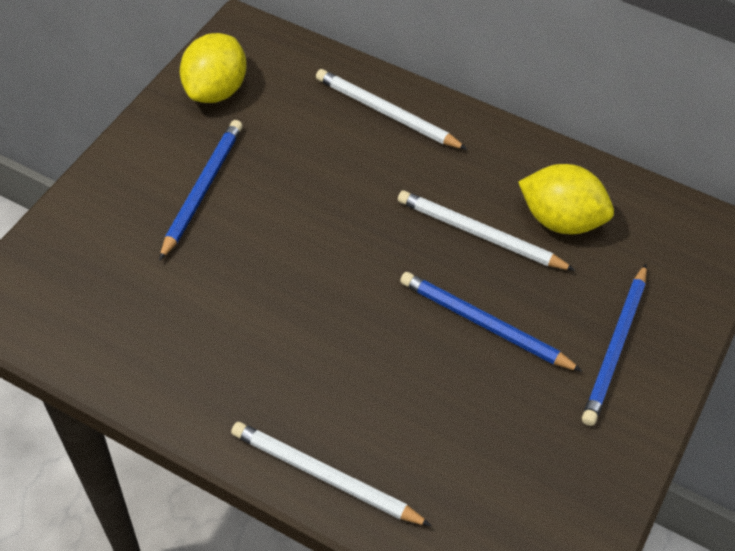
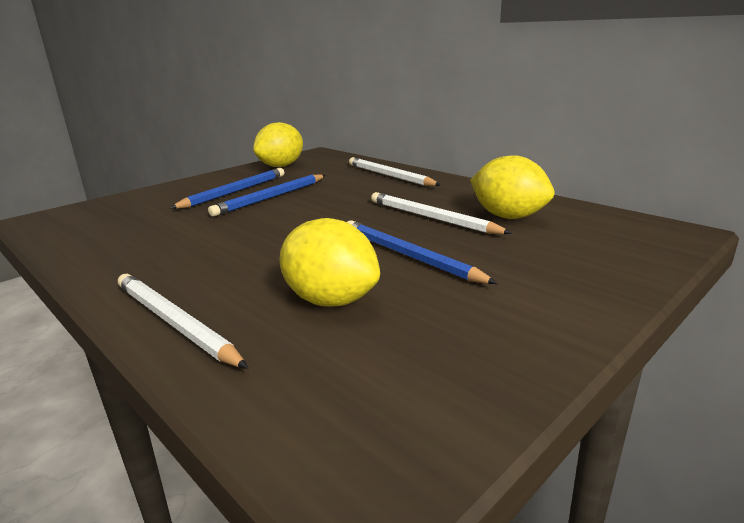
camera: 20 degrees right, 30 degrees down
(444, 416) = (330, 300): none -> yellow lemon
(616, 347) = (543, 279): blue pencil -> blue pencil (271, 197)

